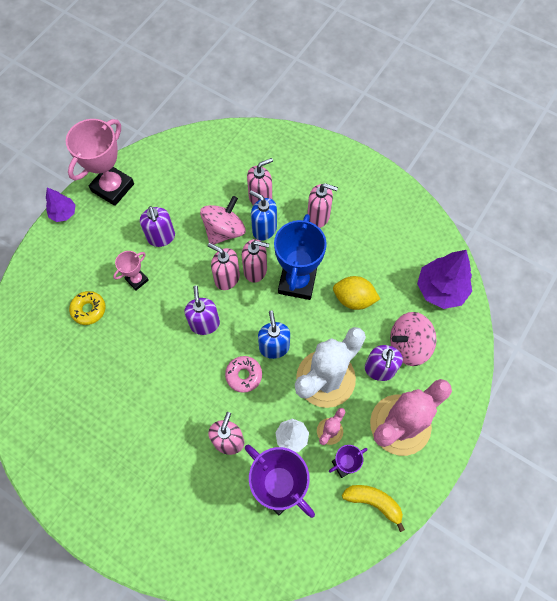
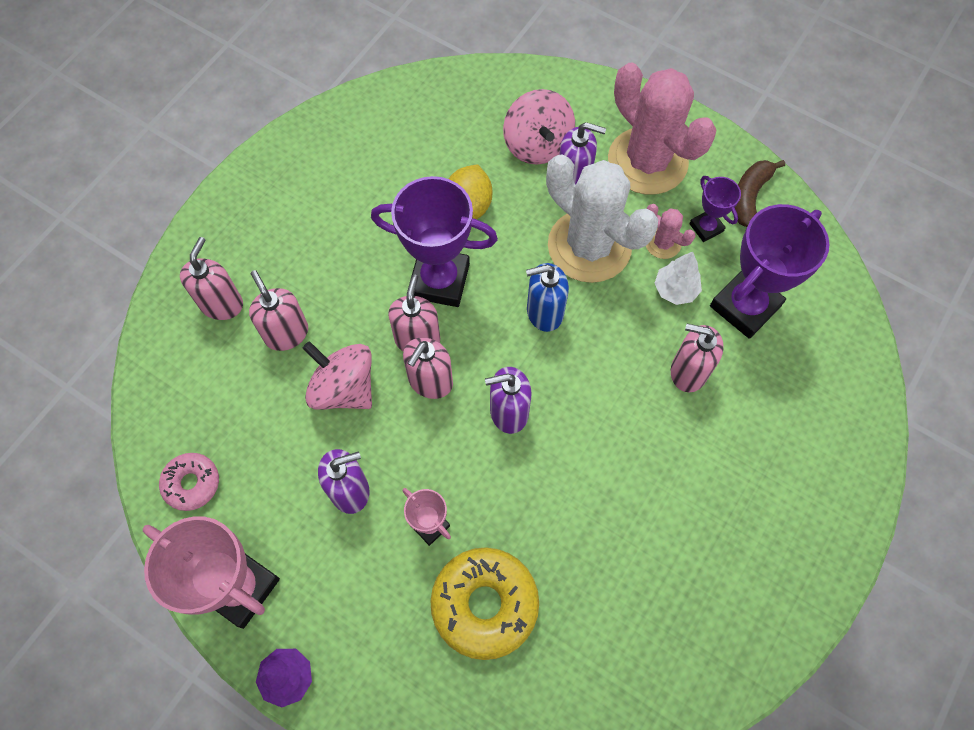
camera: 90 degrees left, 0 degrees up
(89, 310) = (484, 604): yellow donut -> yellow donut, size x1.74
(244, 375) = (590, 353): pink donut -> pink donut (192, 483)
(264, 229) = (345, 327): blue soap dispenser -> none
(297, 282) = (439, 280): blue trophy -> purple trophy
(318, 216) = (327, 249): pink soap dispenser -> pink soap dispenser (222, 304)
(373, 502) = (749, 196): yellow banana -> brown banana
(440, 289) = (455, 102): purple tree -> none

